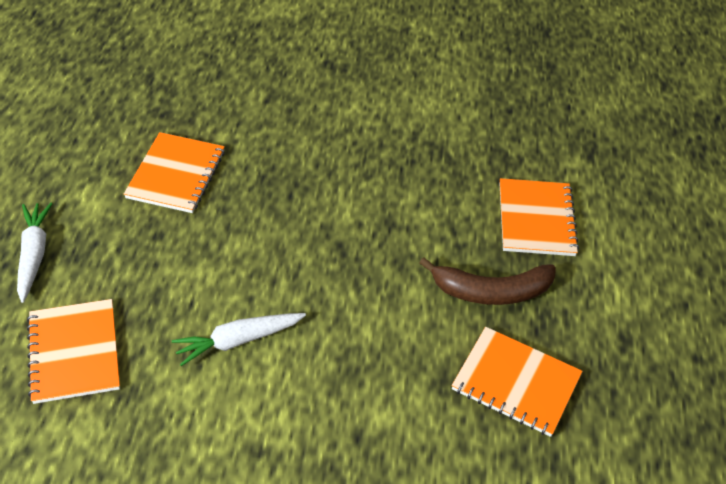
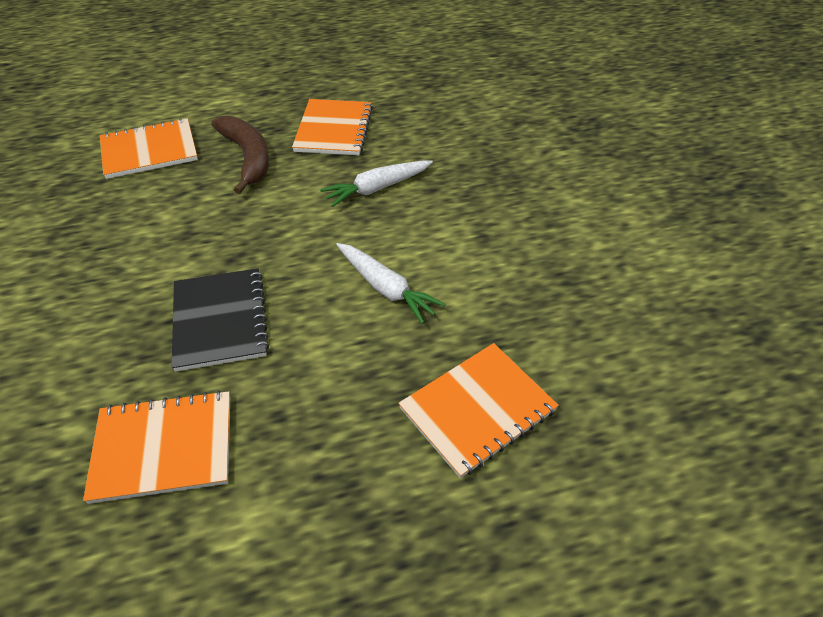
camera: 110 degrees left, 0 degrees up
(33, 255) = (370, 537): white carrot -> white carrot (377, 188)
(271, 223) = (220, 320): none -> black notebook

